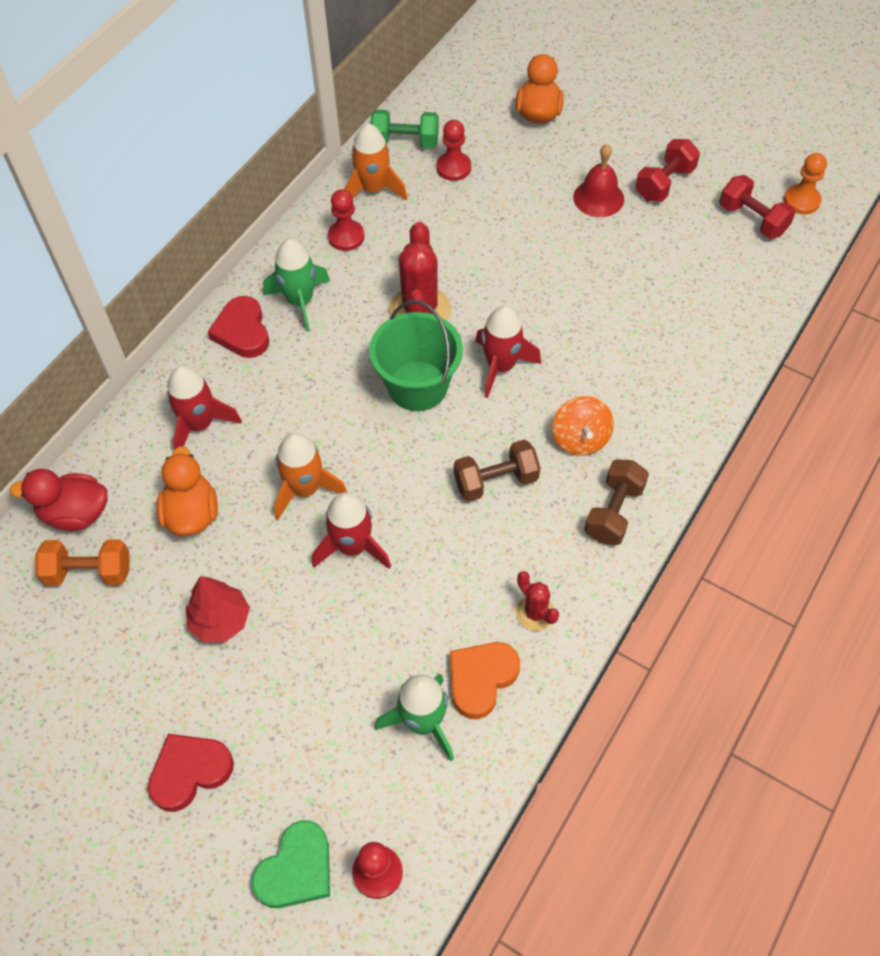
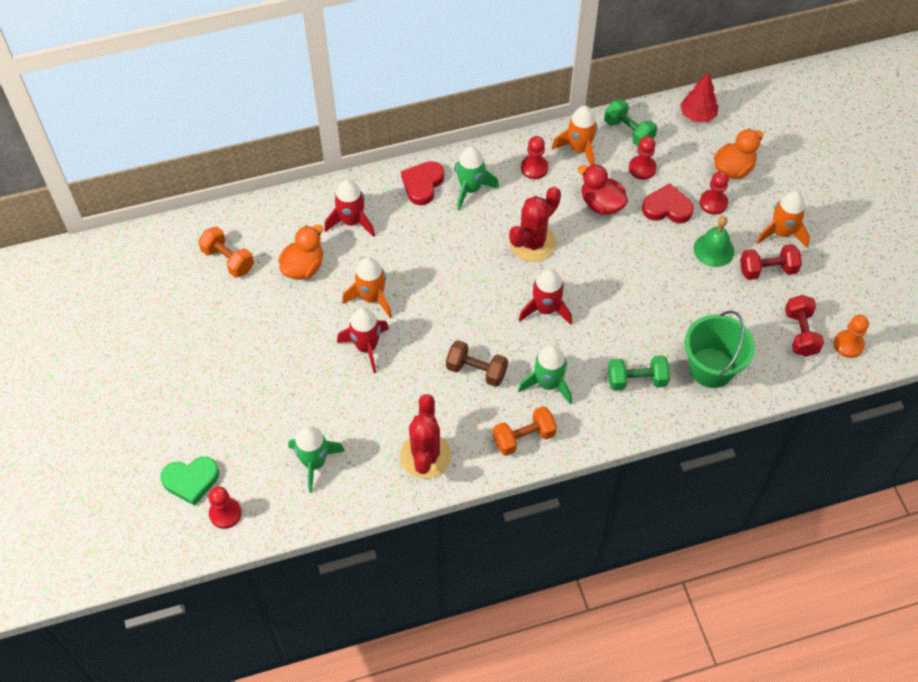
camera: 40 degrees right, 0 degrees up
(75, 513) = (248, 224): red duck -> red duck (601, 204)
(190, 772) = (186, 396): red heart -> red heart (667, 208)
(220, 620) = (267, 333): red tree -> red tree (697, 115)
(417, 386) = (487, 286): green bucket -> green bucket (711, 368)
(481, 679) = (364, 466): orange heart -> none
(535, 613) = (425, 456): red cactus -> red cactus, size x1.86
(553, 156) = (713, 203): none -> red pawn
(580, 439) = (548, 384): orange spinning top -> green rocket
(598, 198) = (713, 250): red bell -> green bell
(614, 512) = (524, 438): brown dumbbell -> orange dumbbell
(641, 142) = (781, 233): none -> orange rocket
(659, 370) = (636, 380): none -> green dumbbell

